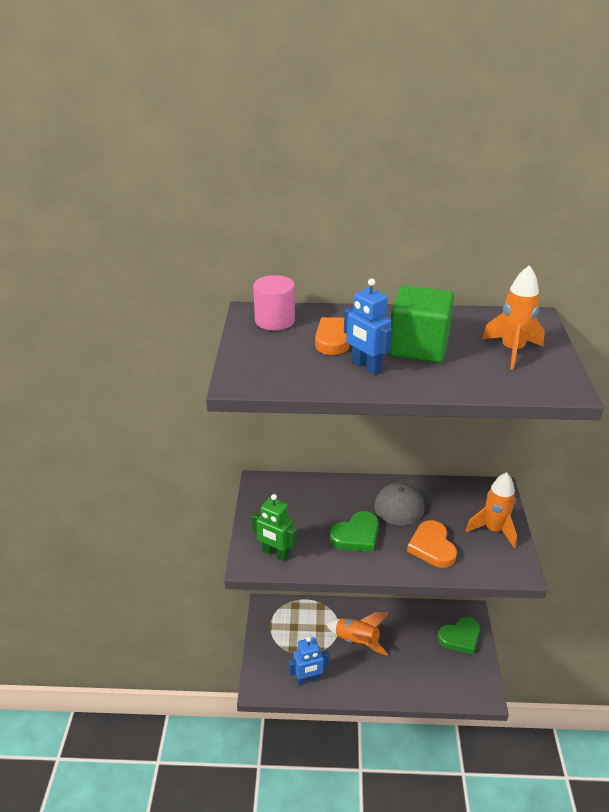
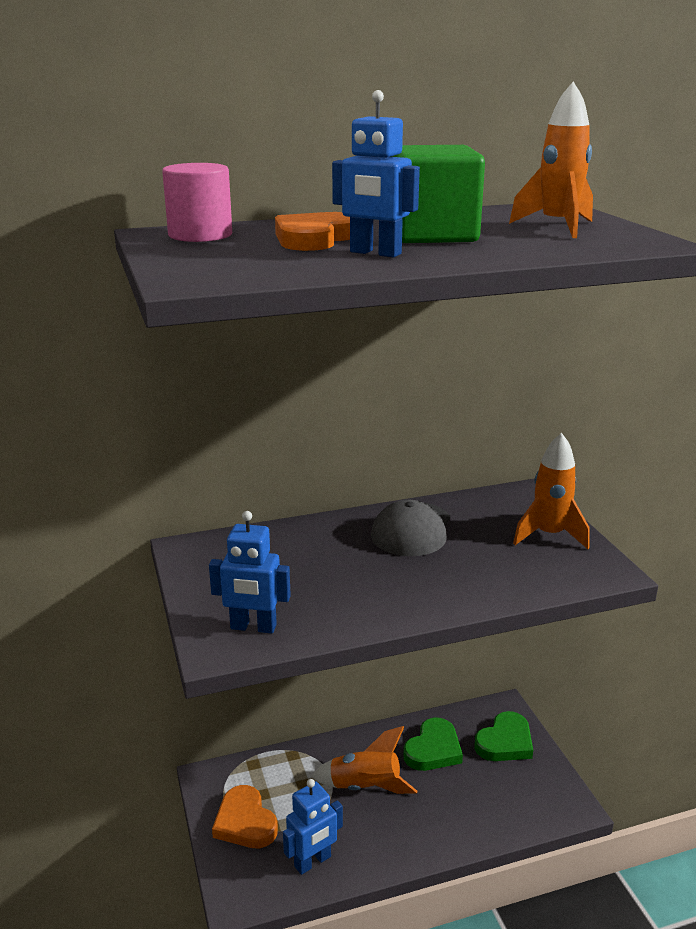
camera: 20 degrees left, 10 degrees down
(275, 553) = (253, 627): green robot -> blue robot
(356, 535) = (366, 579): green heart -> green heart (433, 749)
(432, 547) = (480, 570): orange heart -> orange heart (245, 822)

